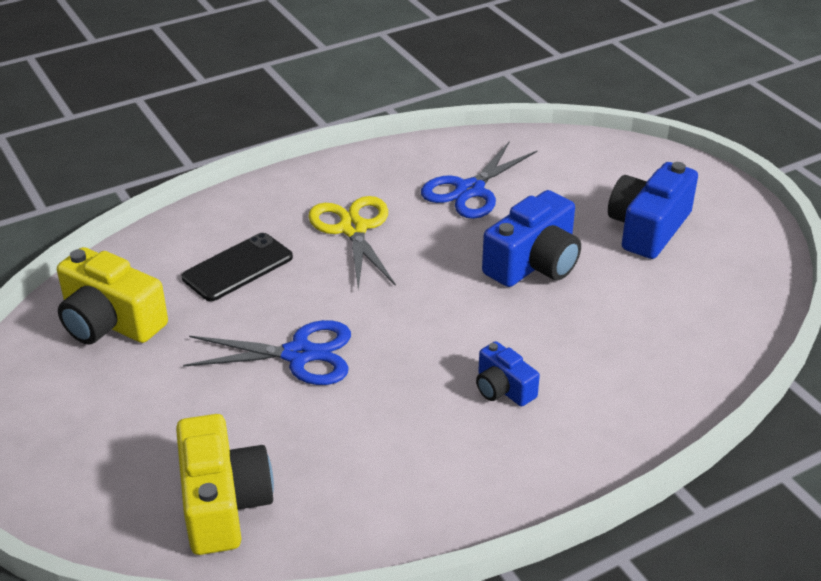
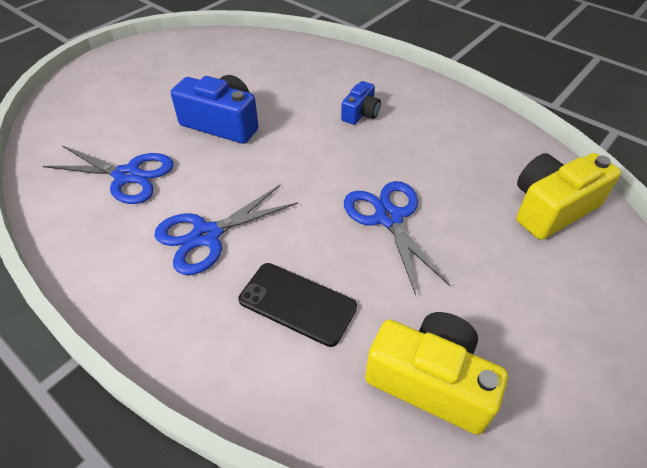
camera: 110 degrees left, 10 degrees up
(110, 322) = (430, 380): yellow camera -> yellow camera turned 75 degrees counterclockwise
(353, 229) = (207, 235): yellow scissors -> blue scissors
(648, 228) = (163, 82): blue camera -> none

